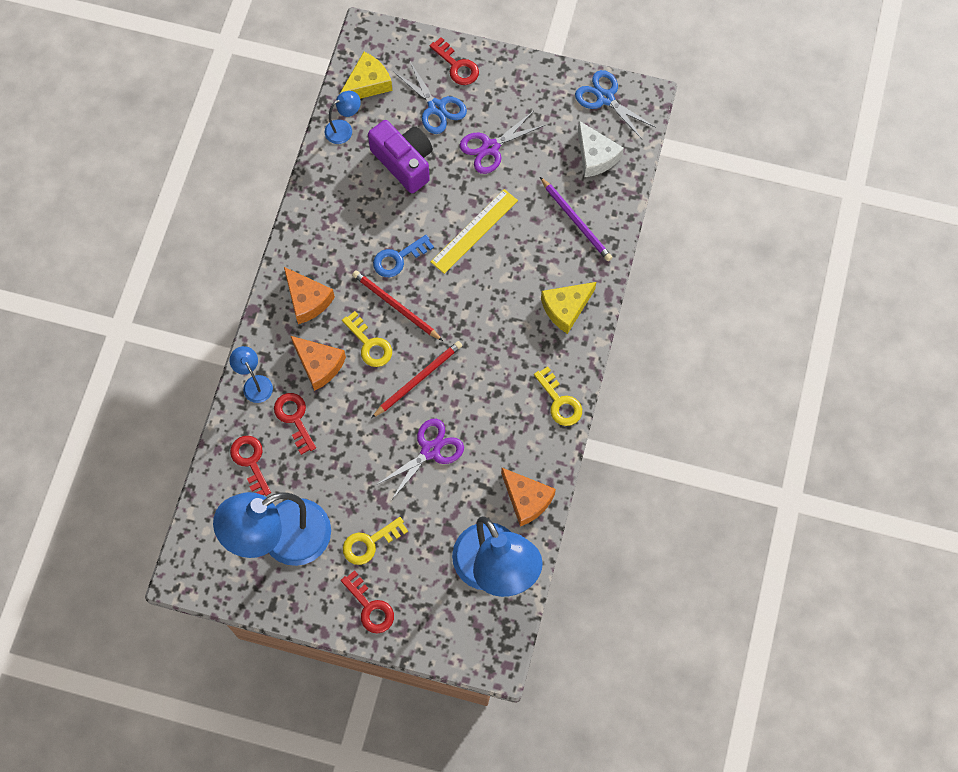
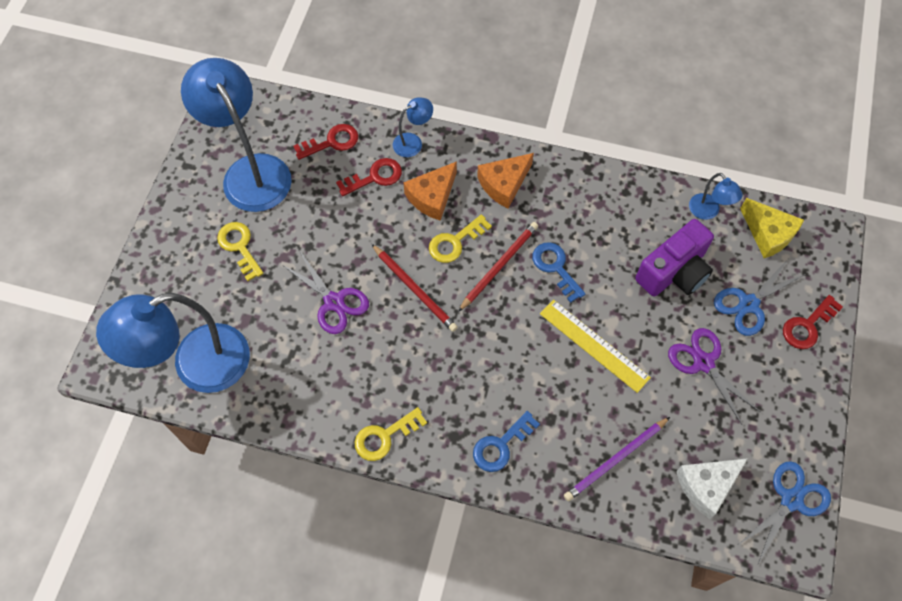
camera: 90 degrees right, 5 degrees down
(370, 607) = (173, 249): red key -> none
(526, 499) = (272, 399): orange cheese -> none
(566, 308) = (501, 446): yellow cheese -> blue key

